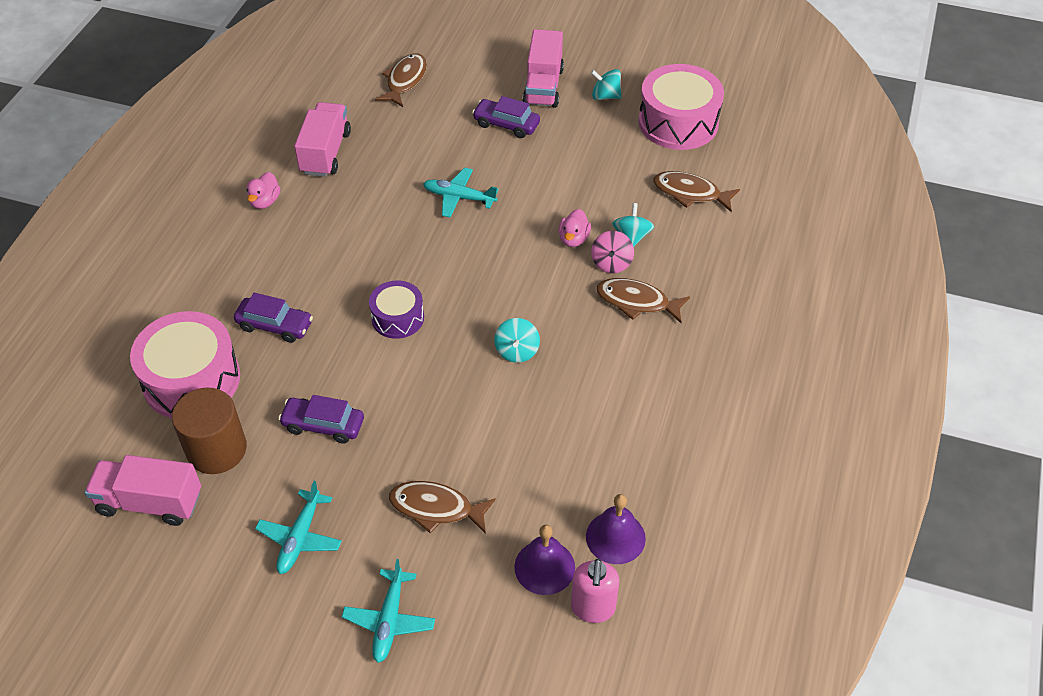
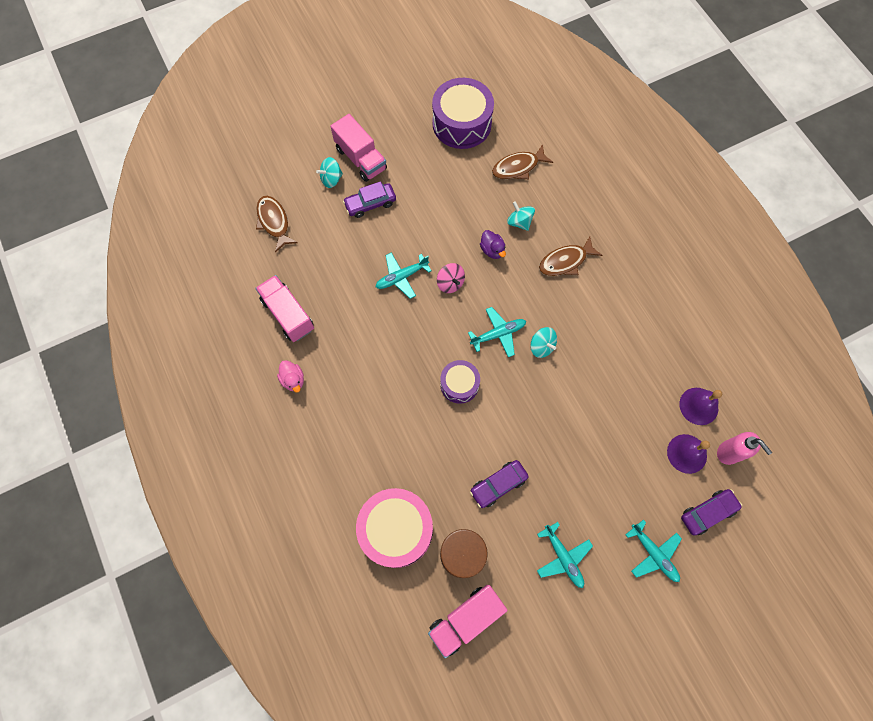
camera: 45 degrees left, 20 degrees up
(275, 325) = (400, 452): purple car -> purple car (707, 512)
(436, 508) = (606, 474): brown fish -> none
(488, 308) = (498, 334): none -> turquoise plane
(573, 239) = (492, 250): pink duck -> purple duck
(605, 96) = (403, 137): turquoise spinning top -> turquoise spinning top (331, 179)
(611, 263) = (527, 248): pink spinning top -> pink spinning top (450, 283)
(678, 122) = (462, 123): pink drum -> purple drum

